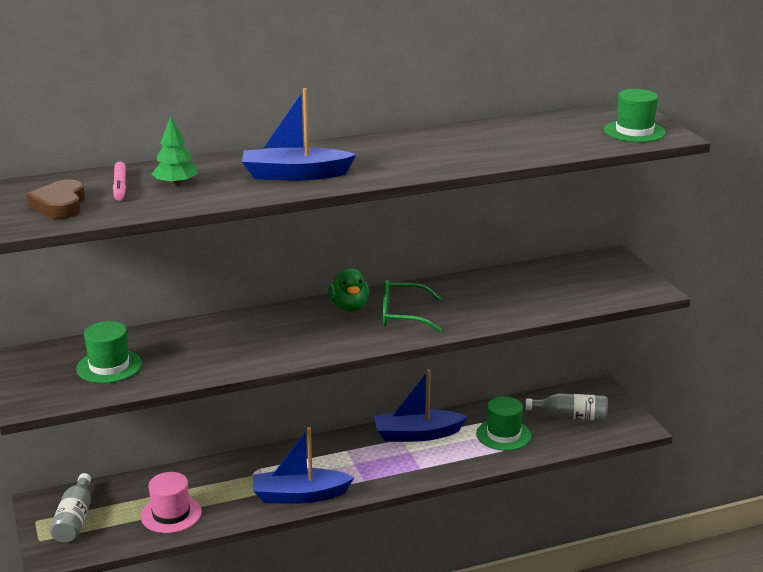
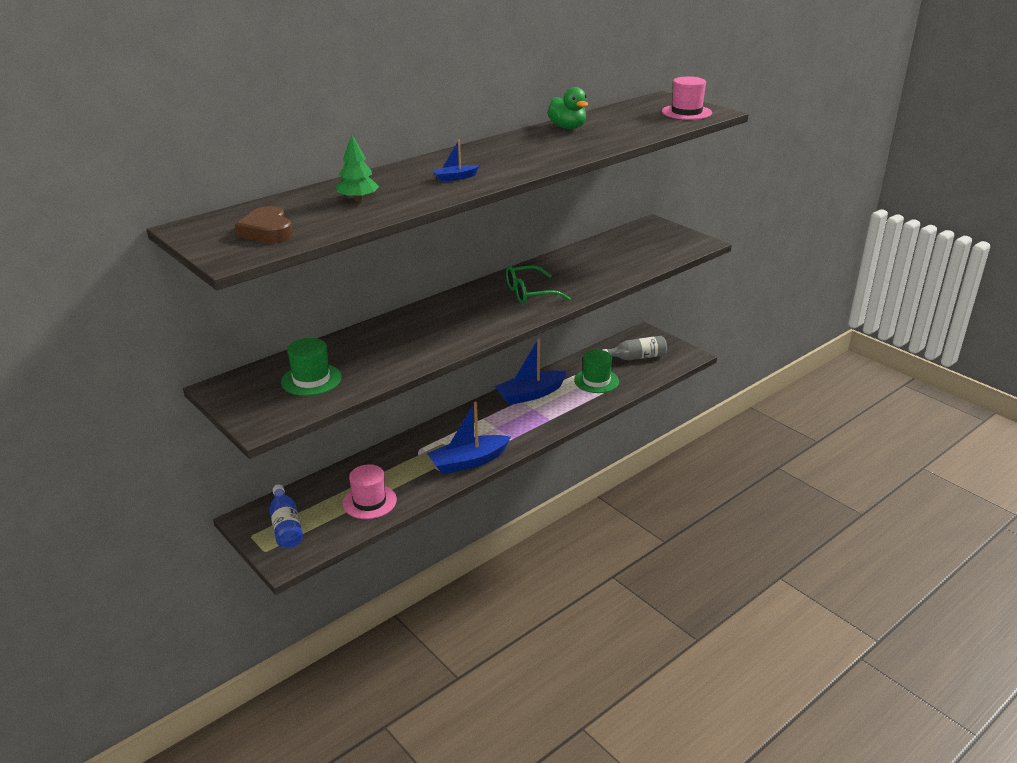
camera: 20 degrees left, 5 degrees up
(74, 519) = (286, 526): grey bottle -> blue bottle
(120, 186) = (308, 208): pink marker -> none
(295, 175) = (455, 178): blue boat -> blue boat, size x0.47
(349, 307) = (481, 294): green duck -> green duck (567, 127)
(634, 131) = (686, 112): green hat -> pink hat

